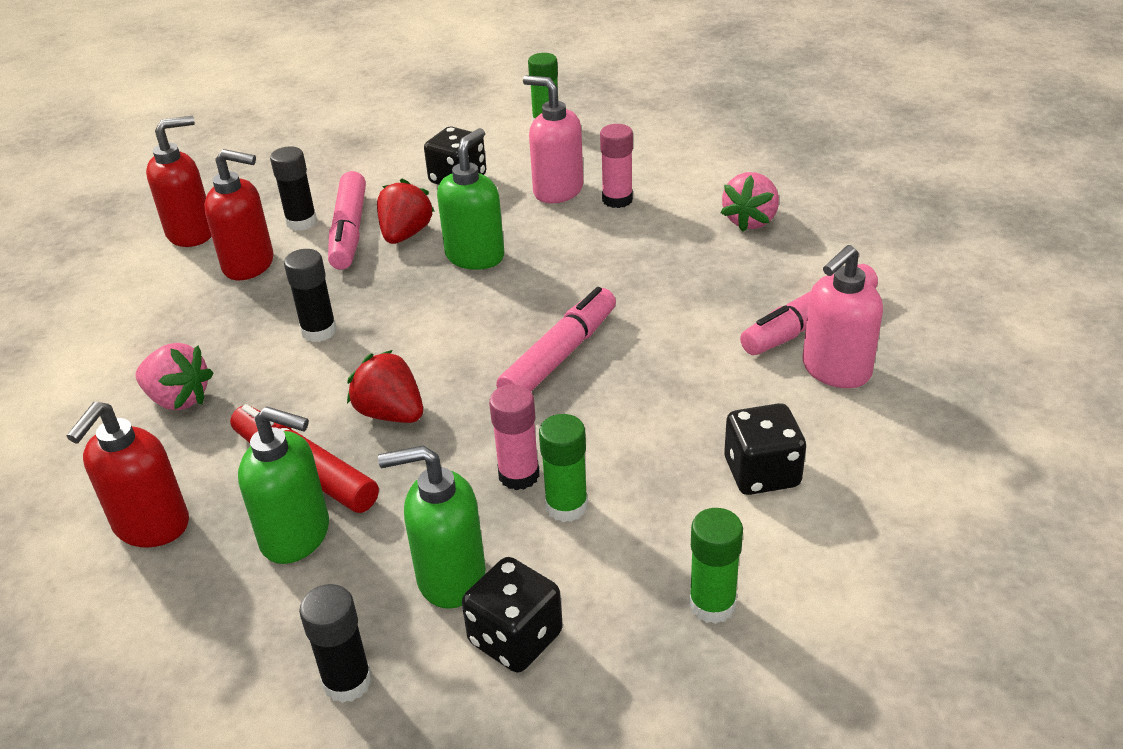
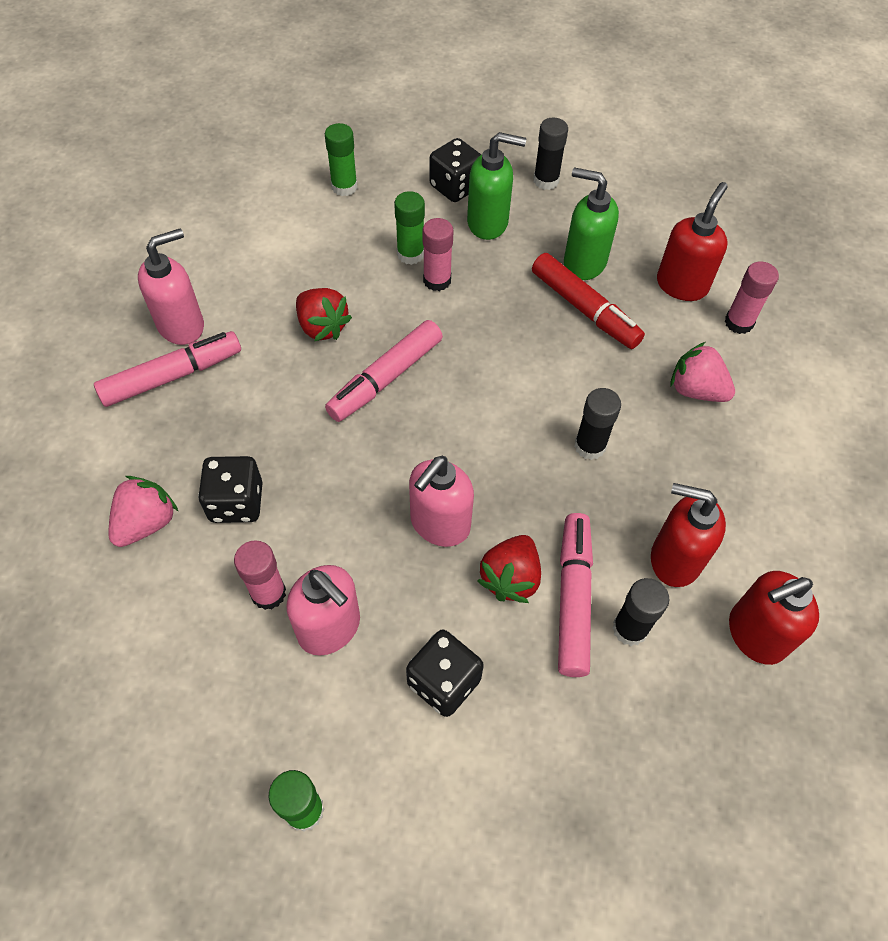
camera: 175 degrees left, 20 degrees up
(87, 485) = (739, 322): none -> pink glue stick
(391, 413) = (524, 346): red strawberry -> red strawberry (322, 327)
(475, 256) = (439, 524): green soap dispenser -> pink soap dispenser
(761, 473) = (278, 255): black dice -> black dice (236, 502)

